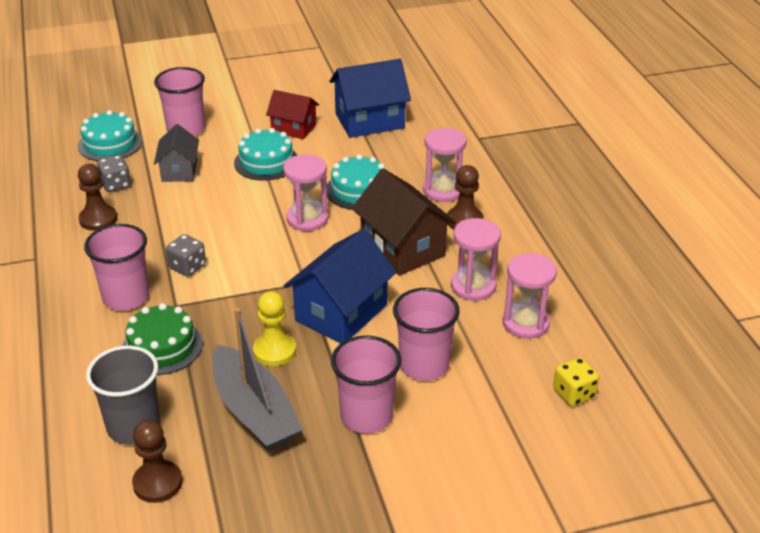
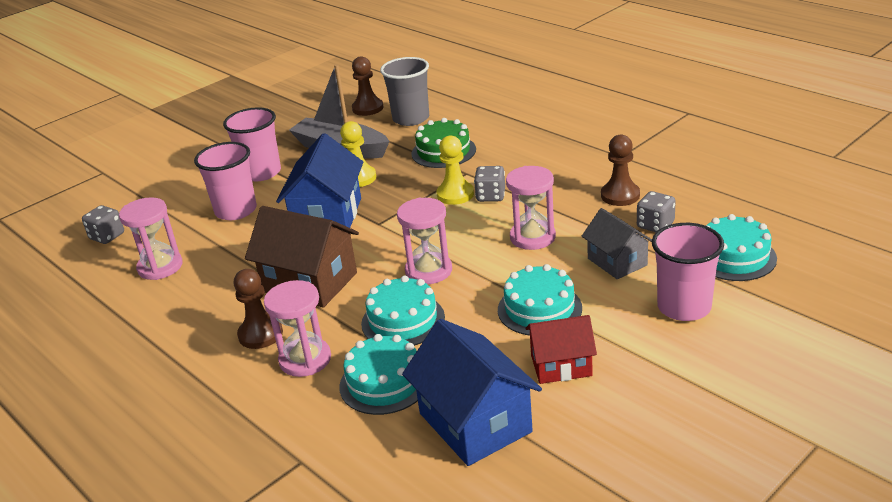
camera: 155 degrees right, 5 degrees down
(126, 297) = (510, 163): pink cup -> none
(212, 283) = (455, 194): none -> yellow pawn
(369, 121) = (475, 422): blue house -> blue house turned 75 degrees counterclockwise
(402, 158) = (384, 382): none -> turquoise cake
(473, 286) = (221, 277): pink hourglass -> pink hourglass (532, 237)
(574, 393) = (107, 236): yellow dice -> grey dice

